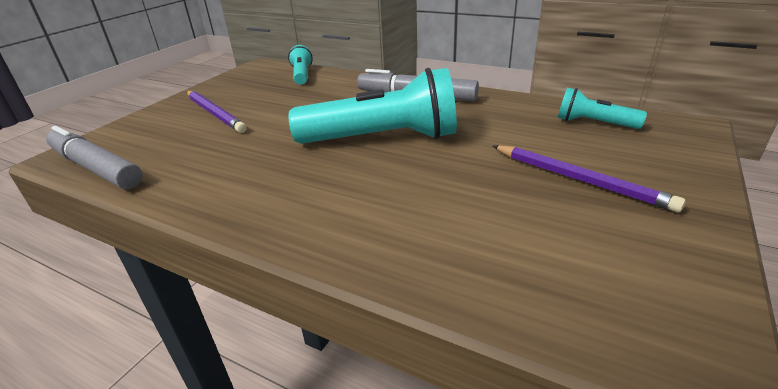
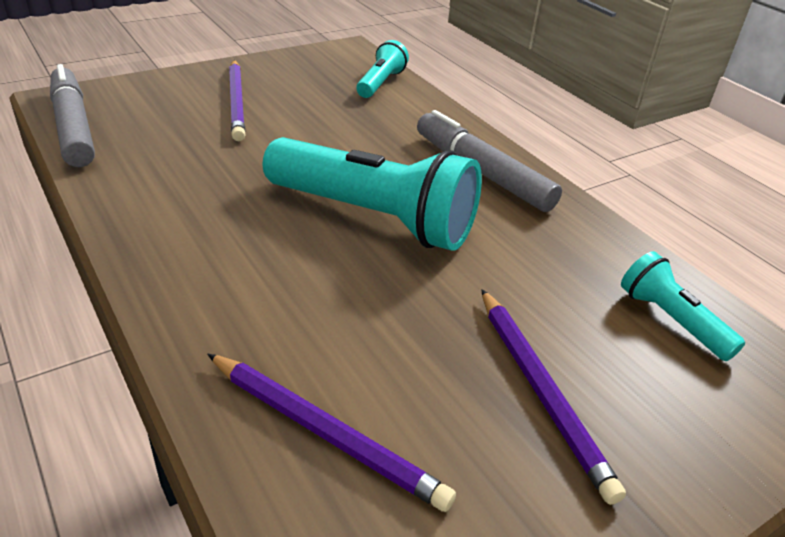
camera: 25 degrees right, 5 degrees up
(498, 256) = (325, 432): none -> purple pencil

